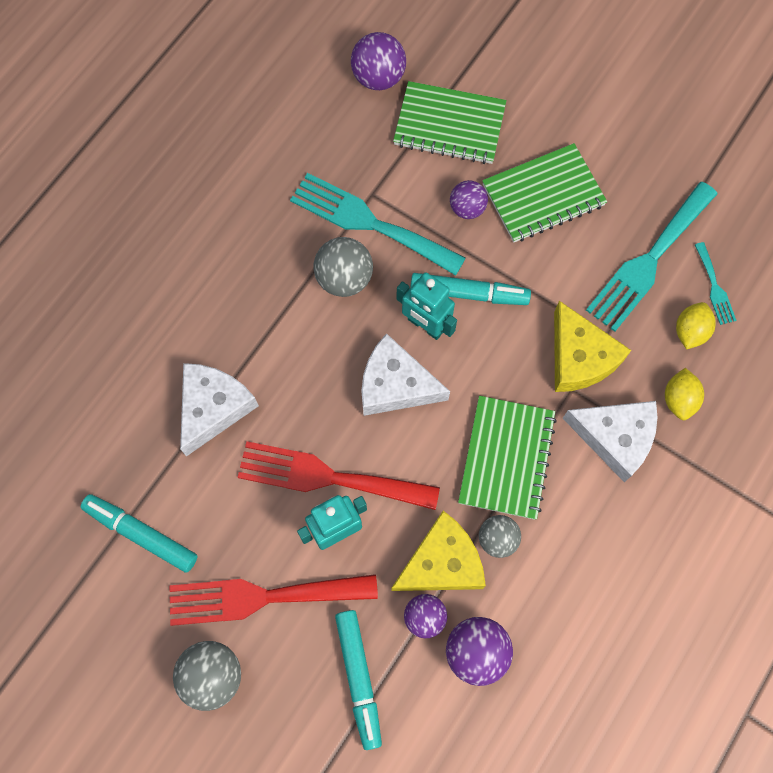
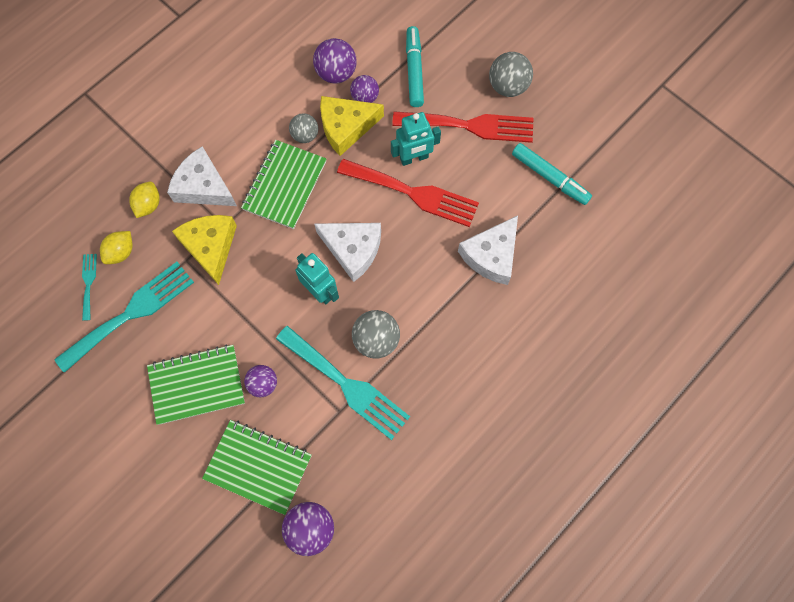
camera: 170 degrees left, 0 degrees up
(469, 293) = (280, 310): turquoise marker -> none

